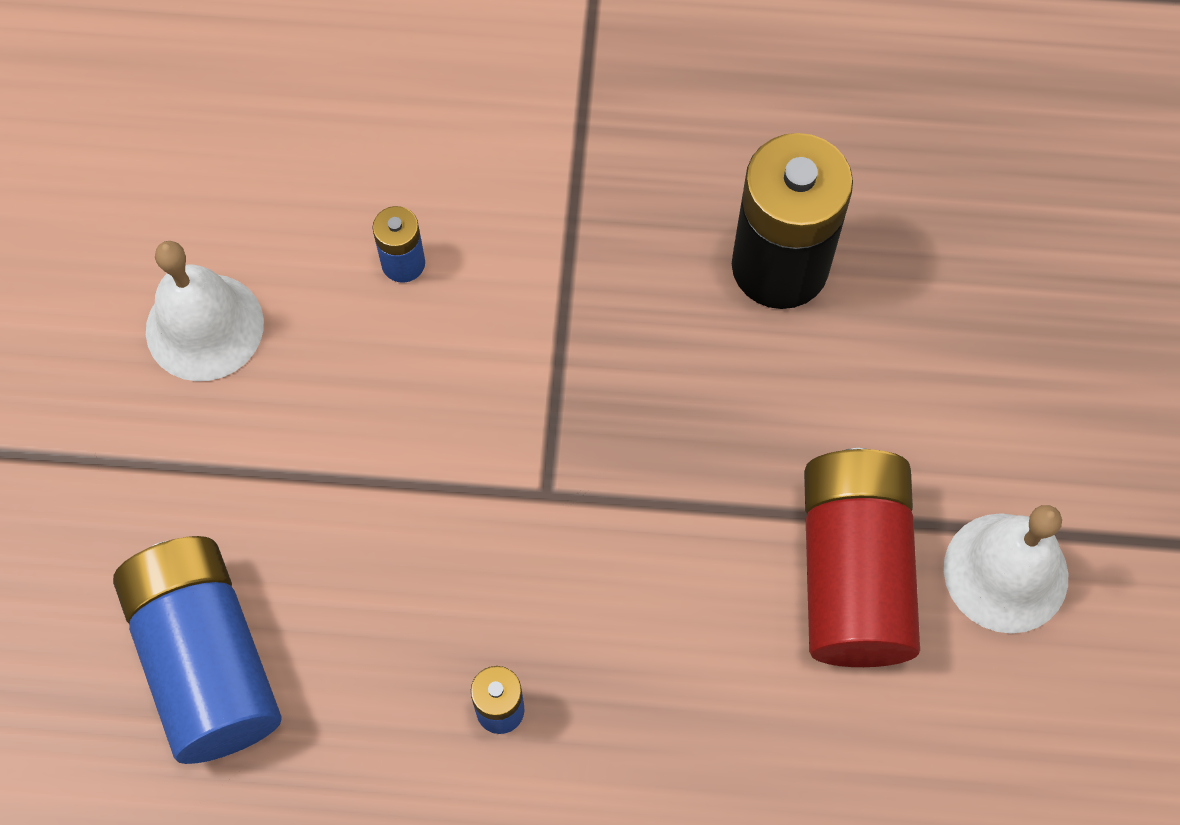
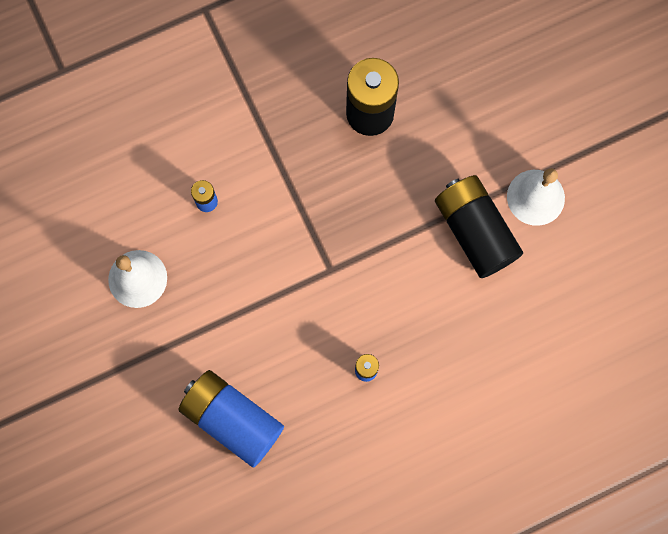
camera: 30 degrees left, 10 degrees up
(853, 571) = (475, 231): red battery -> black battery

